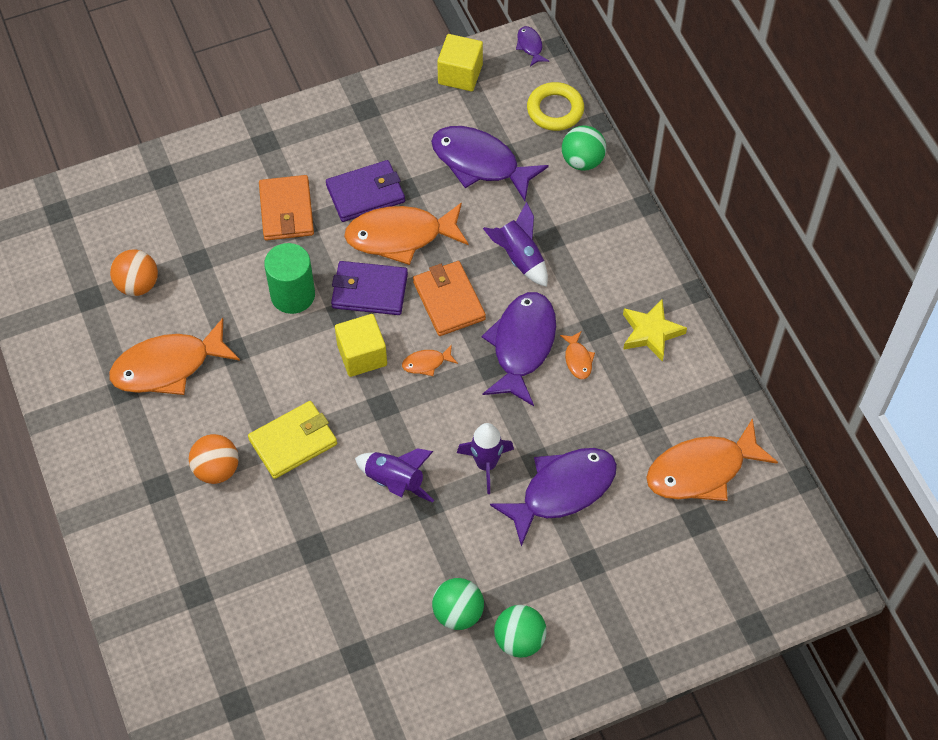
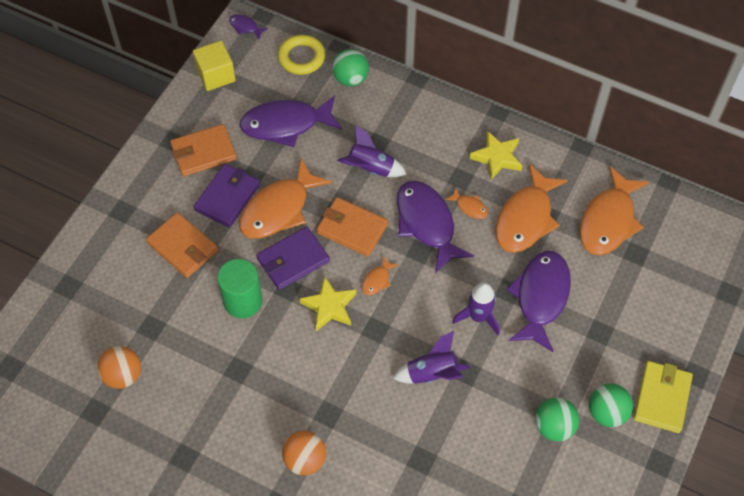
camera: 40 degrees left, 0 degrees up
(168, 366) = (201, 415): orange fish -> orange fish (526, 218)
(293, 441) = (339, 399): yellow wallet -> yellow wallet (662, 398)
(362, 355) = (329, 306): yellow cube -> yellow star
(382, 138) = (203, 152): none -> orange wallet

